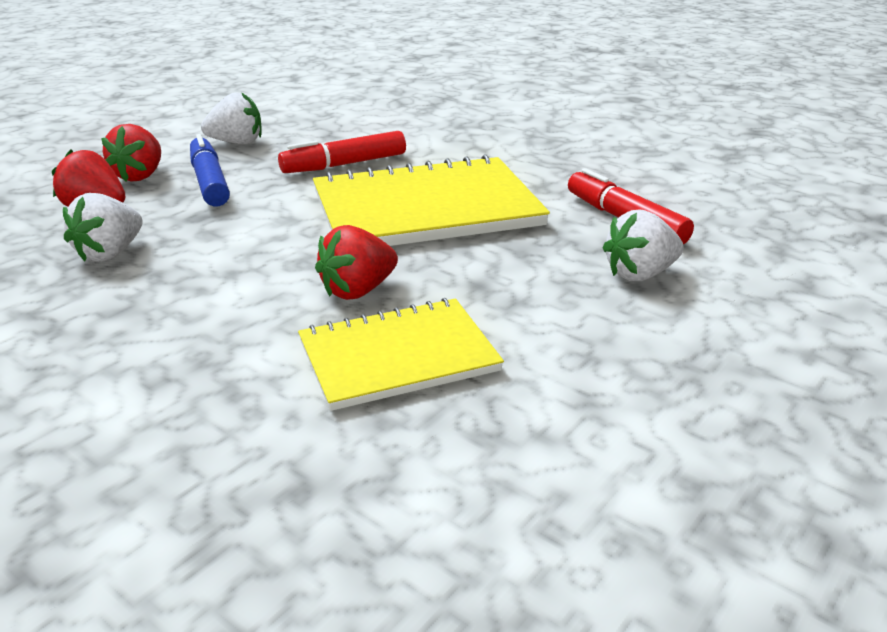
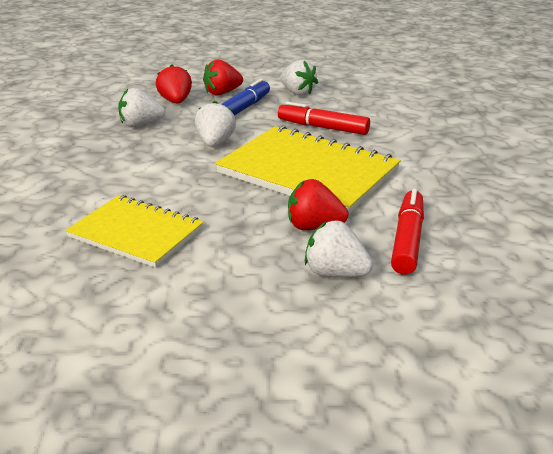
camera: 50 degrees right, 0 degrees up
(262, 228) = (215, 143): none -> white strawberry
(358, 290) = (187, 194): red strawberry -> red strawberry (314, 226)

